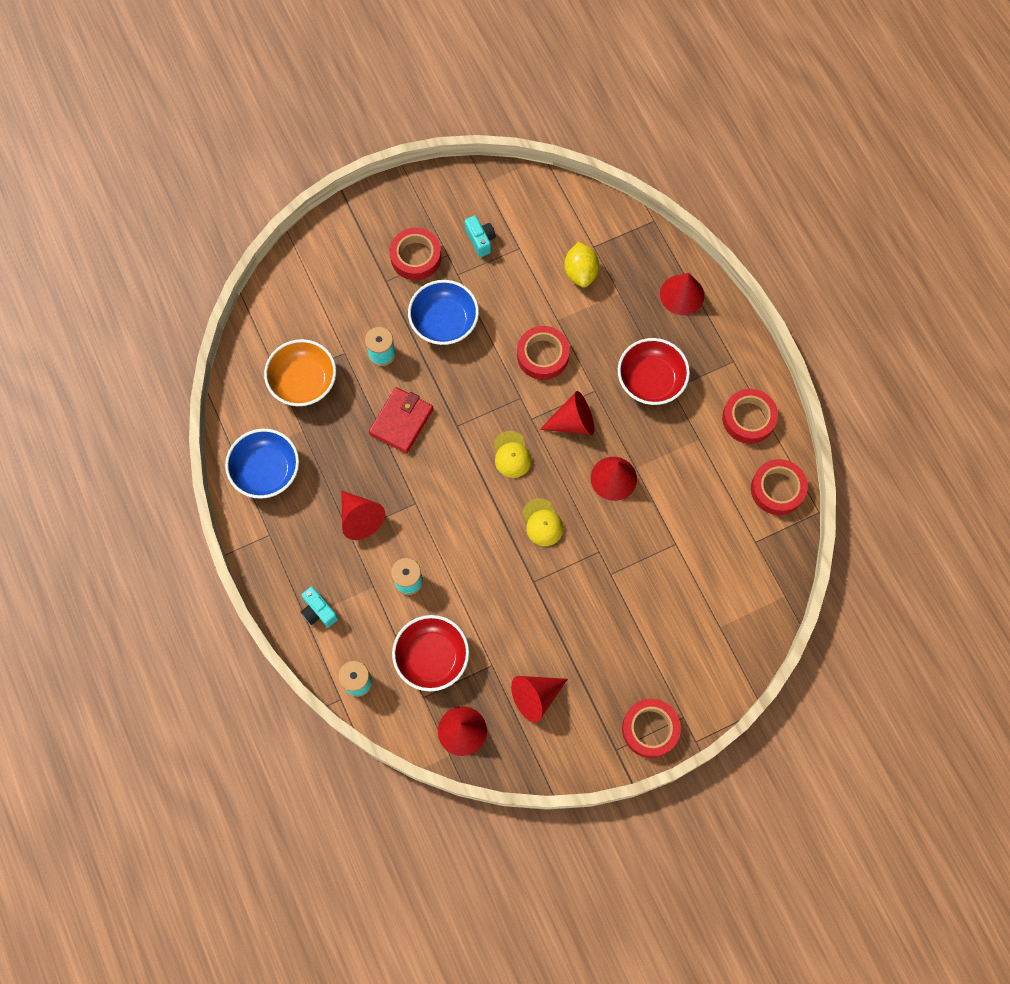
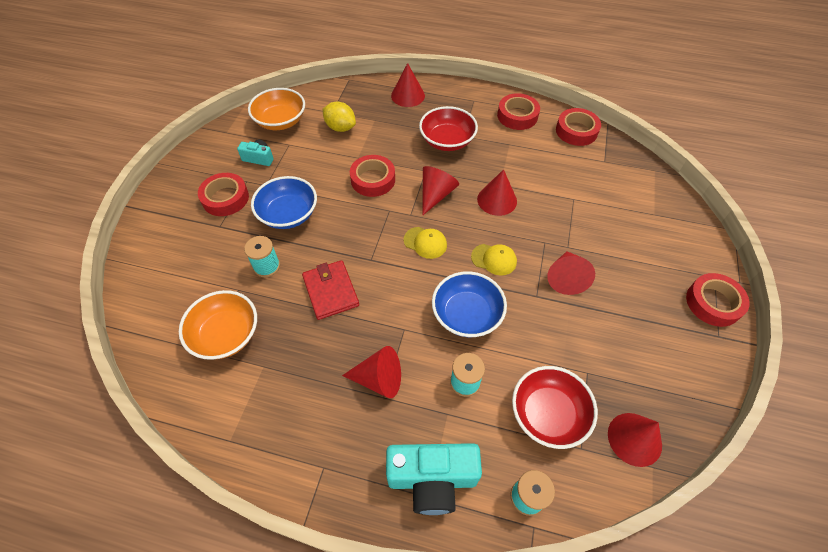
camera: 50 degrees left, 15 degrees down
(266, 471) = (265, 423): blue bowl -> blue bowl (467, 314)
(318, 611) = (432, 479): turquoise camera -> turquoise camera, size x1.93
(536, 697) = (637, 360): red cone -> red cone (566, 278)
(540, 214) = (280, 121): none -> orange bowl

